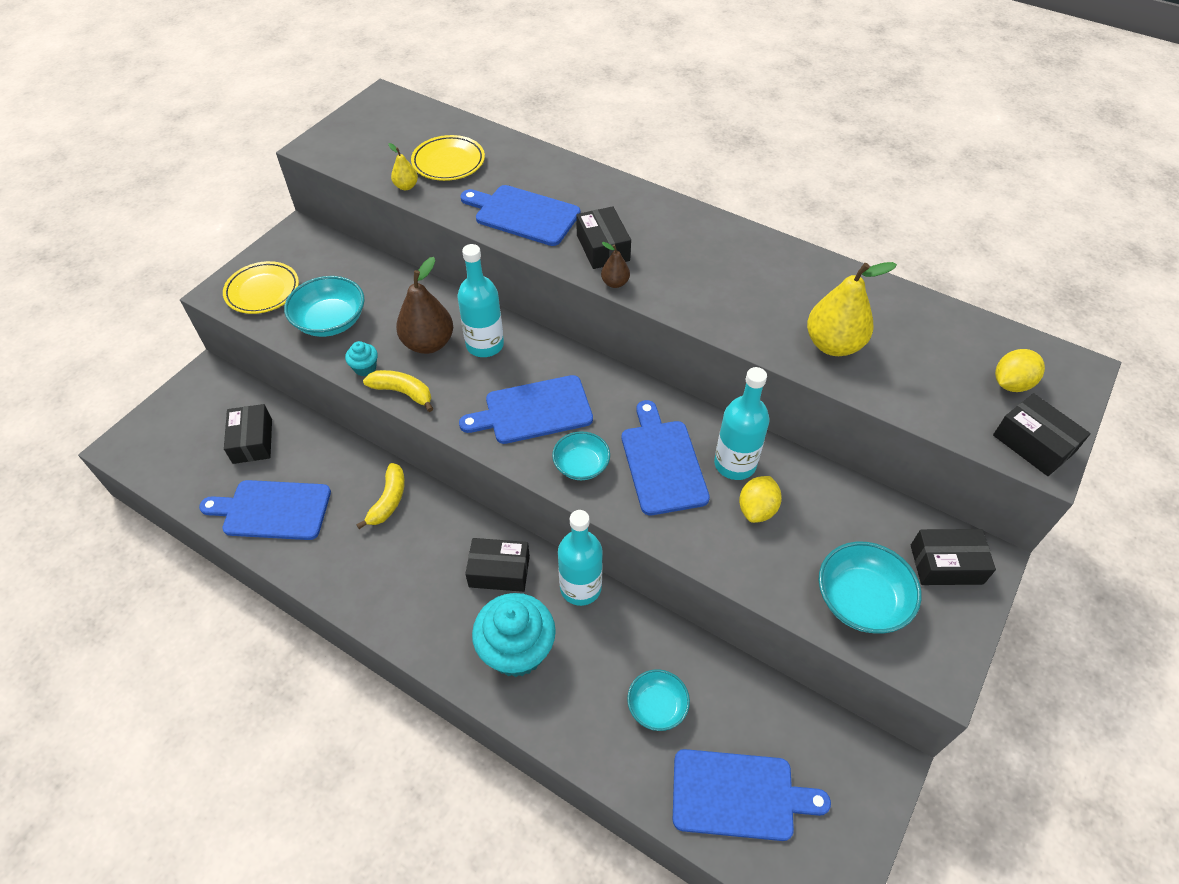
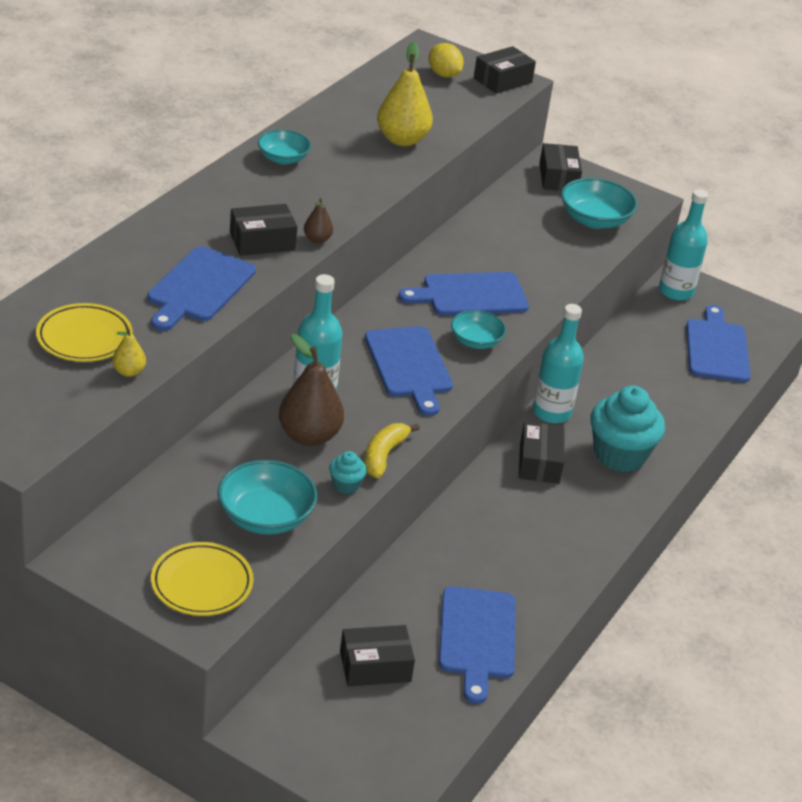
camera: 95 degrees left, 15 degrees down
(388, 500) = (460, 542): yellow banana -> none
(657, 706) = (656, 380): turquoise bowl -> turquoise bowl (283, 158)
(735, 464) = (469, 257): turquoise bottle -> turquoise bottle (675, 291)
(757, 509) = (516, 253): yellow lemon -> none

